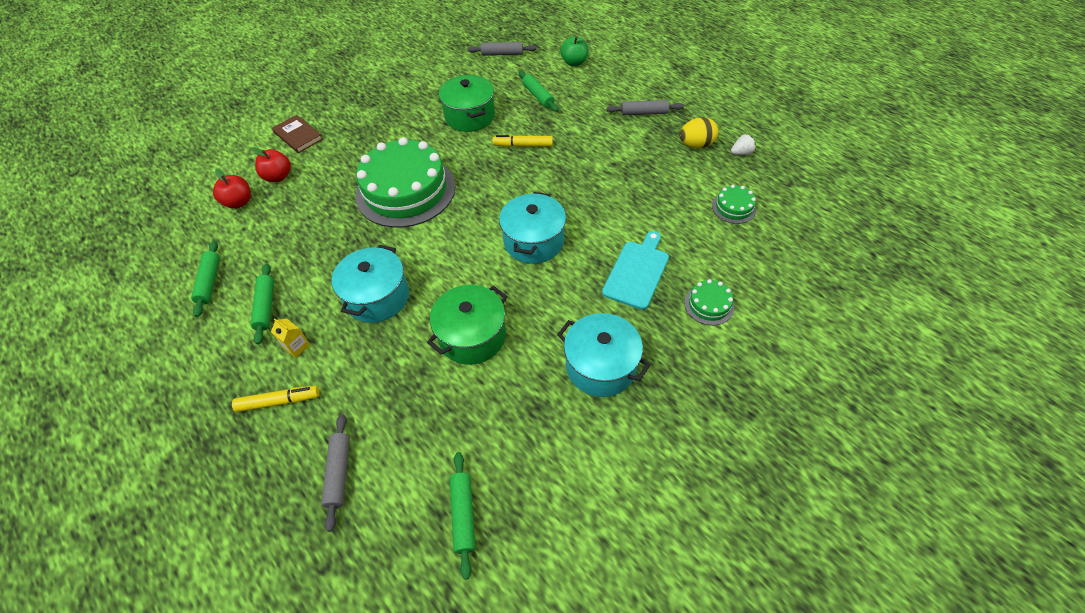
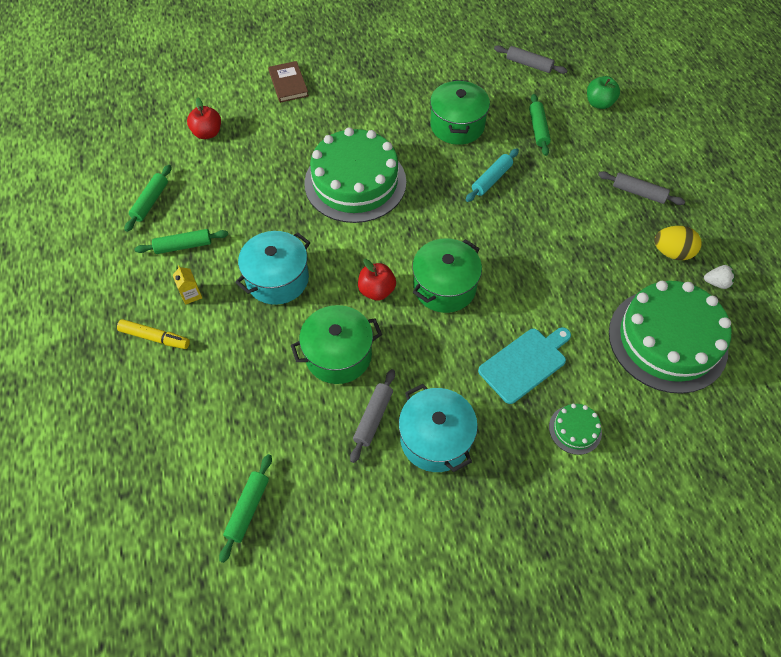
camera: 25 degrees right, 5 degrees up
(266, 307) = (183, 246): green rolling pin -> green rolling pin turned 60 degrees clockwise
(278, 176) = (251, 120): red apple -> red apple (376, 290)
(339, 473) = (171, 423): grey rolling pin -> grey rolling pin (373, 418)
(523, 145) = (491, 179): yellow marker -> turquoise rolling pin
(533, 241) = (444, 287): turquoise pot -> green pot
(733, 207) = (667, 340): green cake -> green cake, size x2.39

